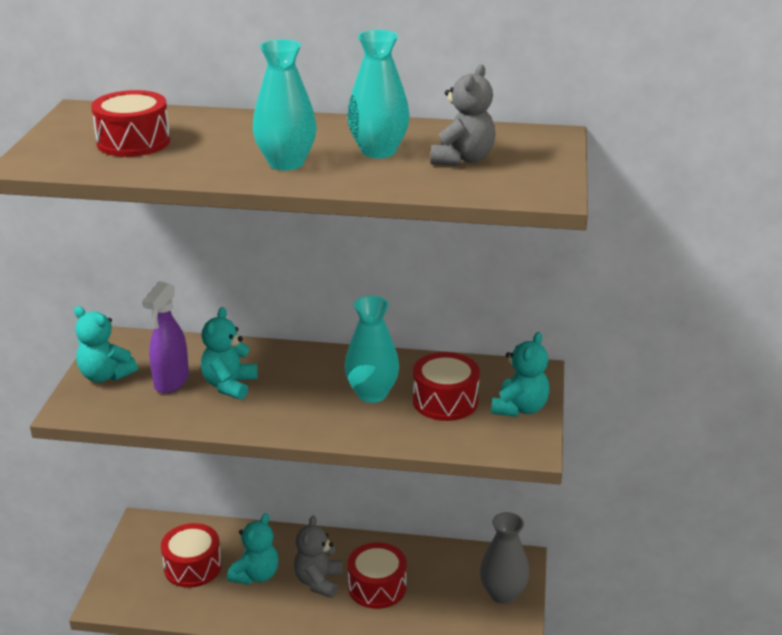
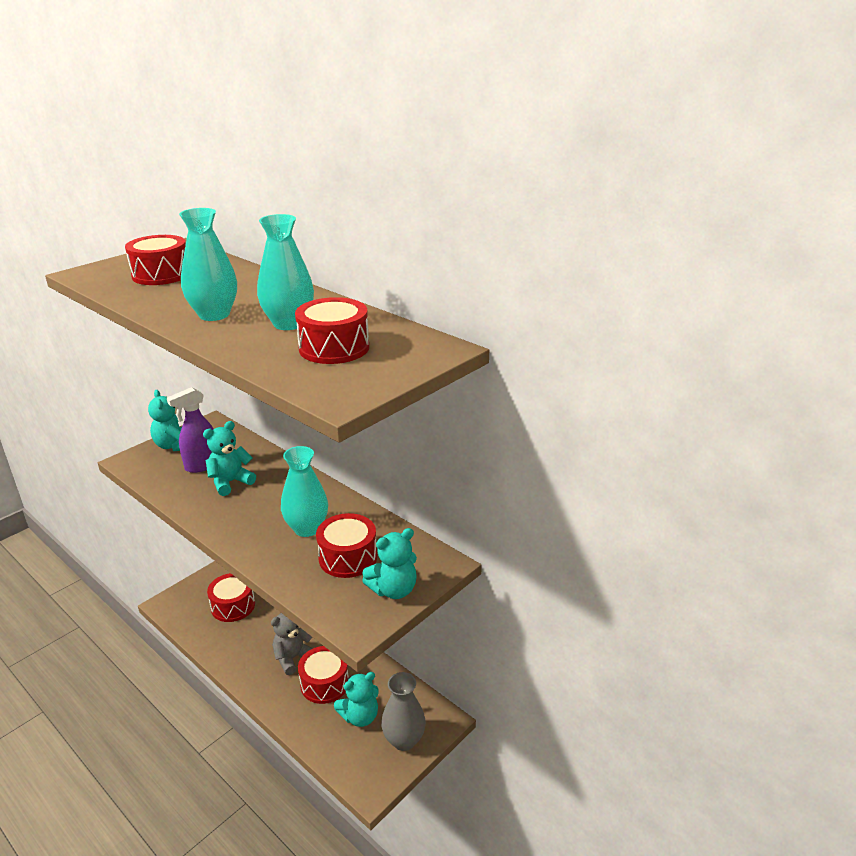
camera: 35 degrees right, 0 degrees up
(256, 575) = (261, 632): turquoise teddy bear -> turquoise teddy bear (360, 716)
(463, 159) = (334, 348): grey teddy bear -> red drum

